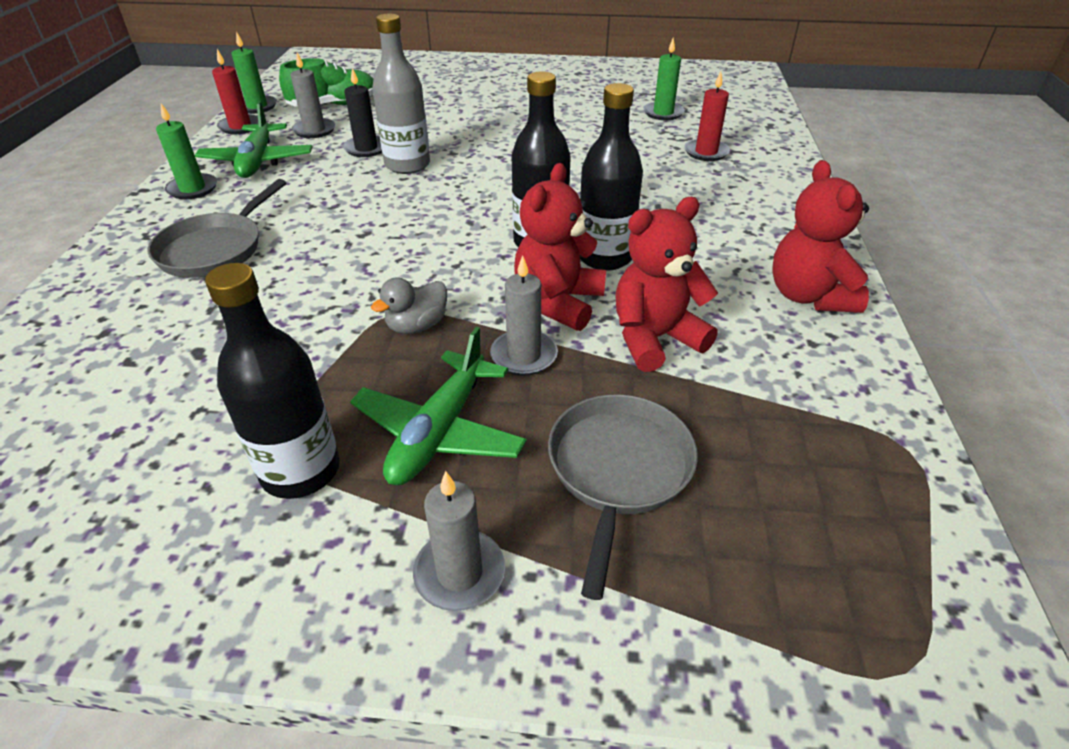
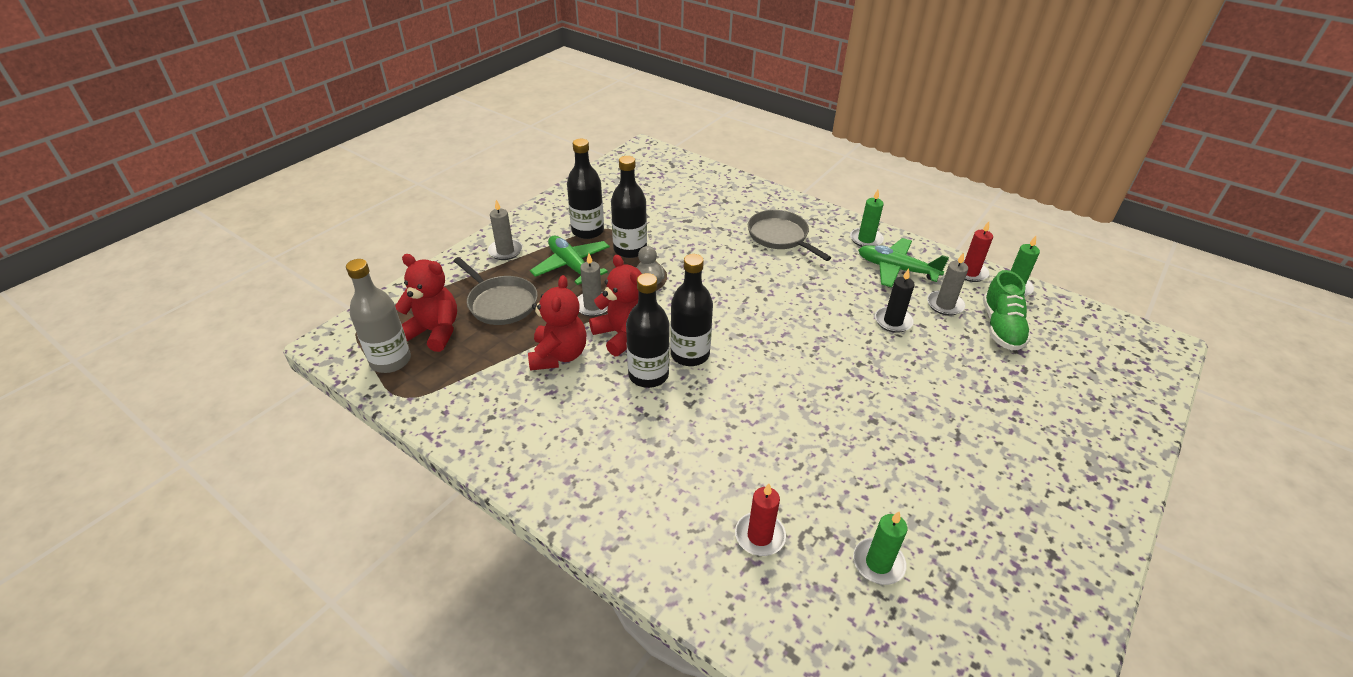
camera: 120 degrees right, 0 degrees up
(337, 382) = (630, 249): none -> black bottle
(407, 165) = (849, 333): grey bottle -> grey bottle (390, 361)
(808, 296) = (523, 447): red teddy bear -> red teddy bear (434, 332)

